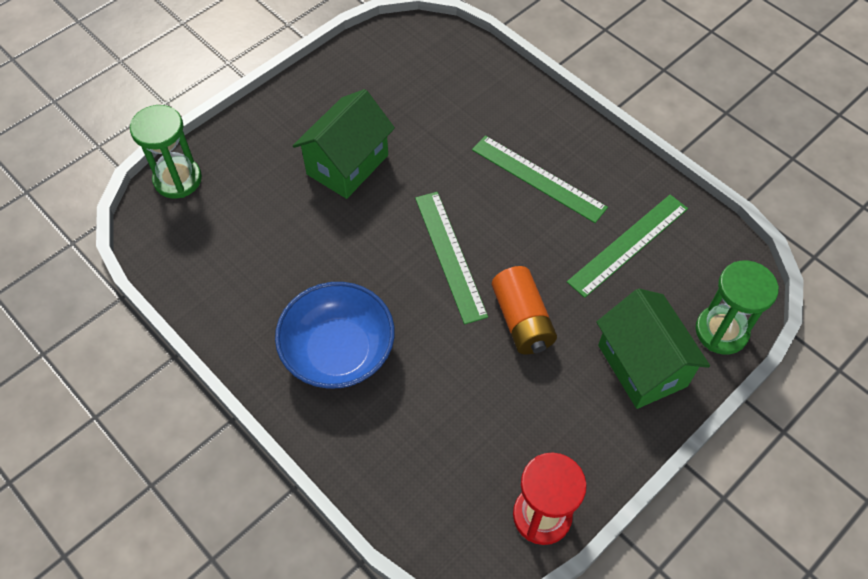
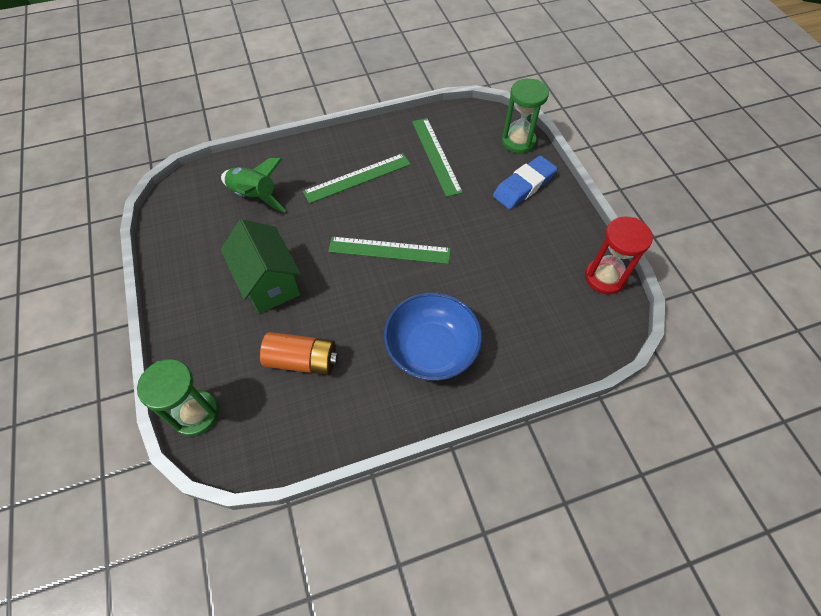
camera: 65 degrees left, 0 degrees up
(451, 97) = (254, 196): none -> green rocket
(522, 320) = (462, 231): orange battery -> orange battery (302, 360)
(642, 365) = (524, 186): green house -> blue eraser

